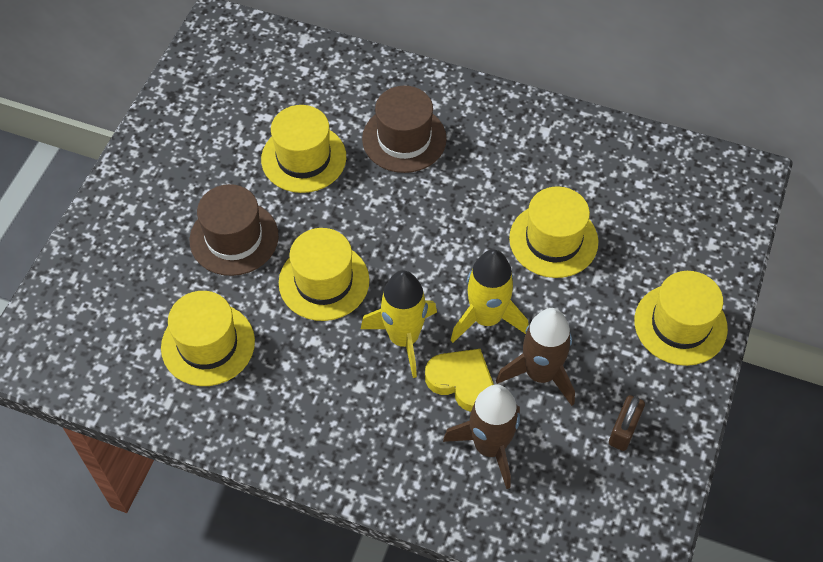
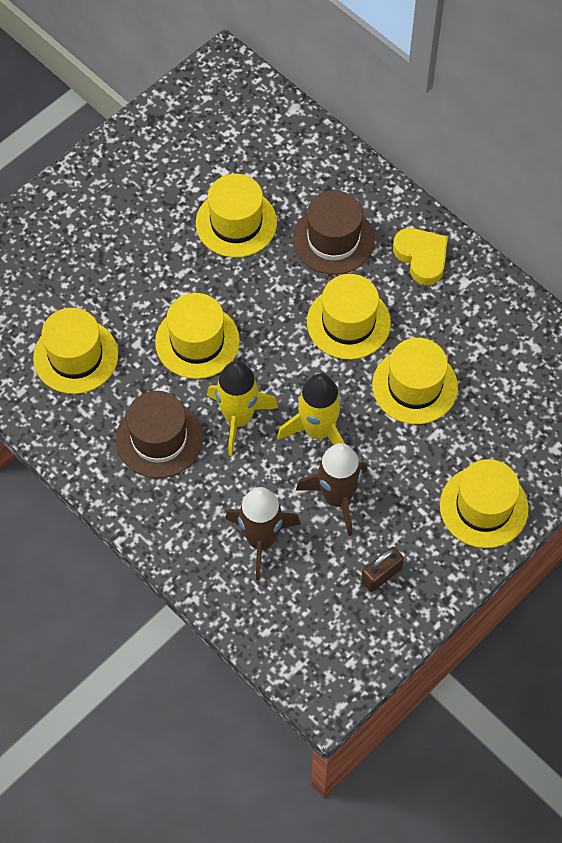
camera: 25 degrees right, 5 degrees up
(234, 238) = (141, 272): brown hat -> brown hat (159, 439)
(459, 207) = (348, 322): none -> yellow hat
(461, 381) = (267, 476): yellow heart -> yellow heart (421, 257)

